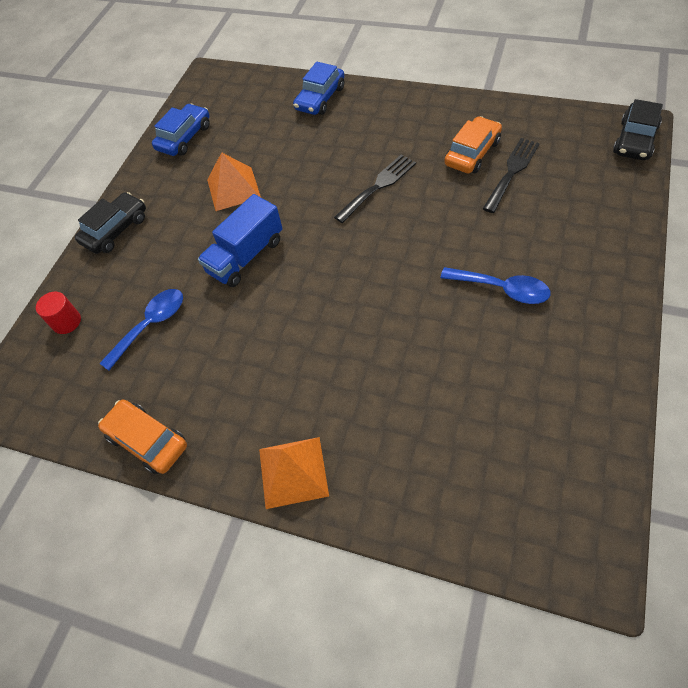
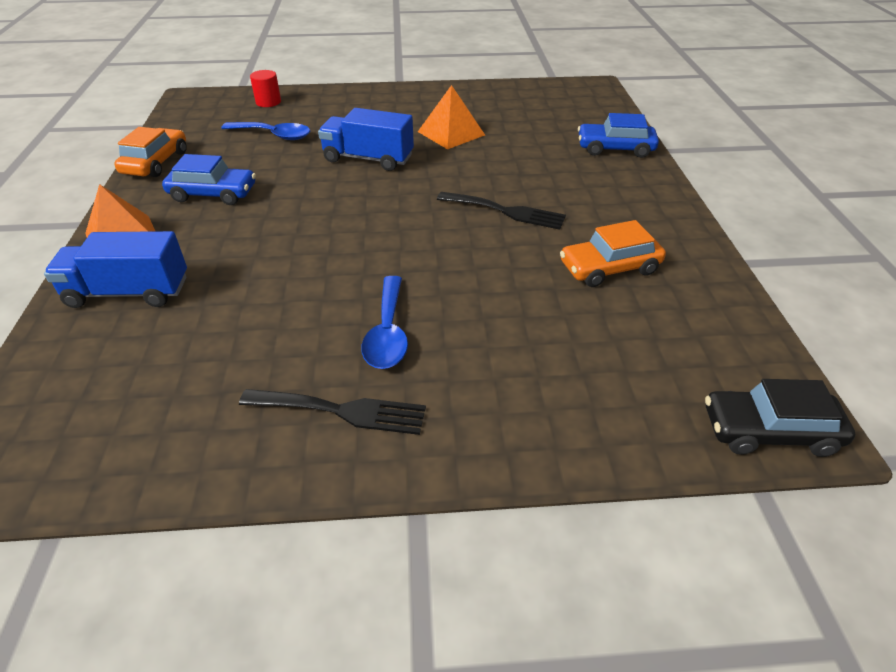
camera: 60 degrees right, 15 degrees down
(115, 230) = (372, 95): black car -> none
(184, 137) = (501, 96): blue car -> blue car (213, 193)
(387, 465) = (128, 292): none -> blue truck
(472, 153) = (609, 268): orange car -> orange car turned 150 degrees clockwise
(512, 171) = (599, 308): black fork -> black fork (342, 411)

